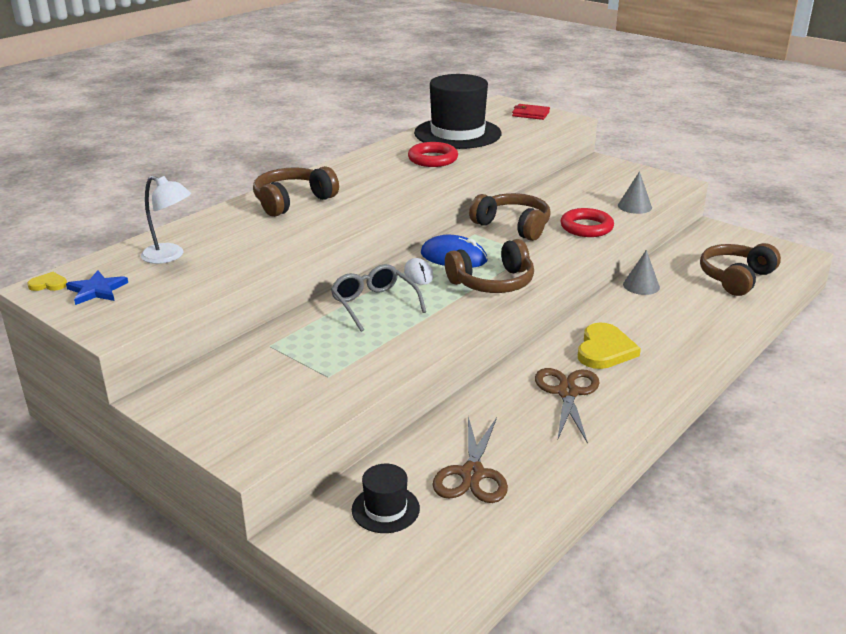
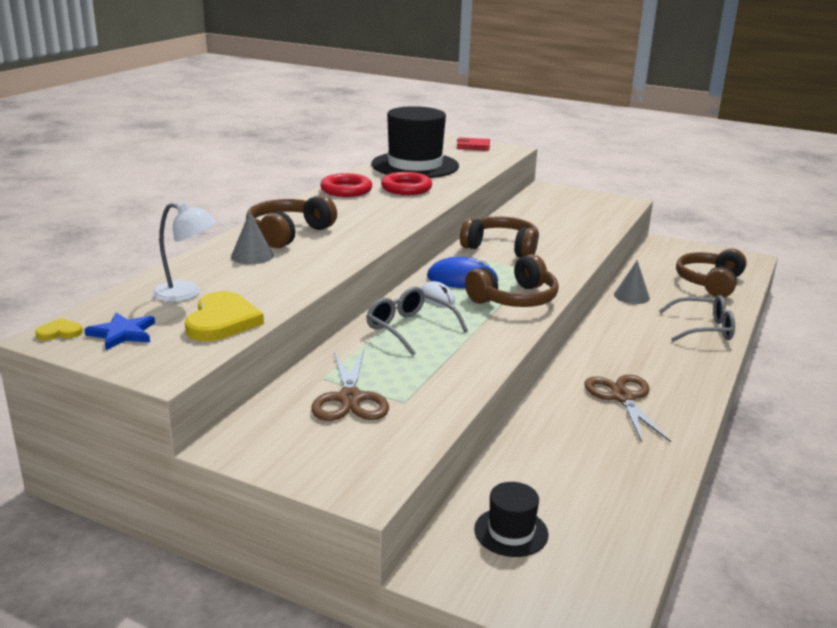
camera: 15 degrees left, 5 degrees down
(472, 474) = (578, 485): brown scissors -> brown scissors (350, 399)
(586, 227) = (571, 244): red ring -> red ring (346, 190)
(604, 350) = (633, 355): yellow heart -> yellow heart (222, 321)
(634, 206) = (602, 224): grey cone -> grey cone (252, 256)
(697, 328) = (704, 329): none -> grey glasses

